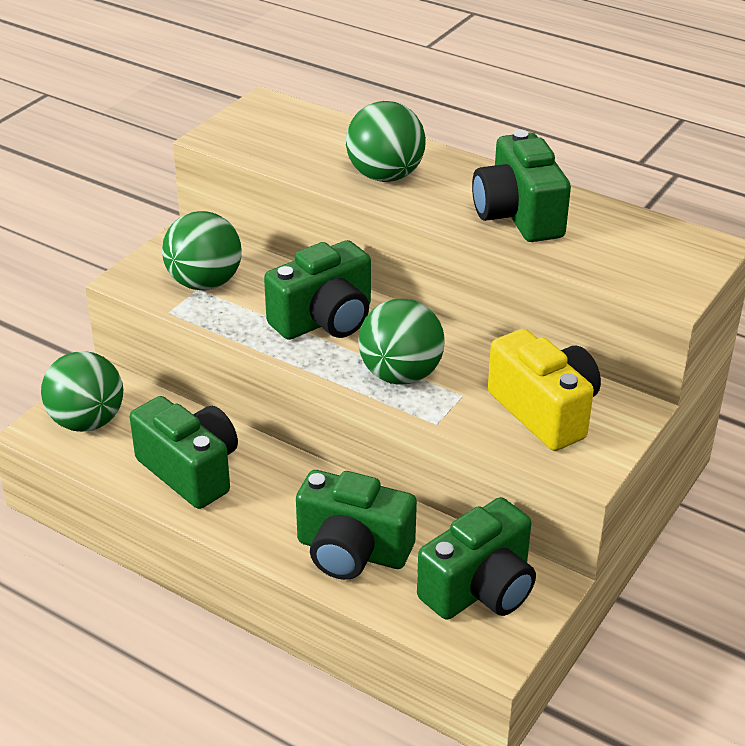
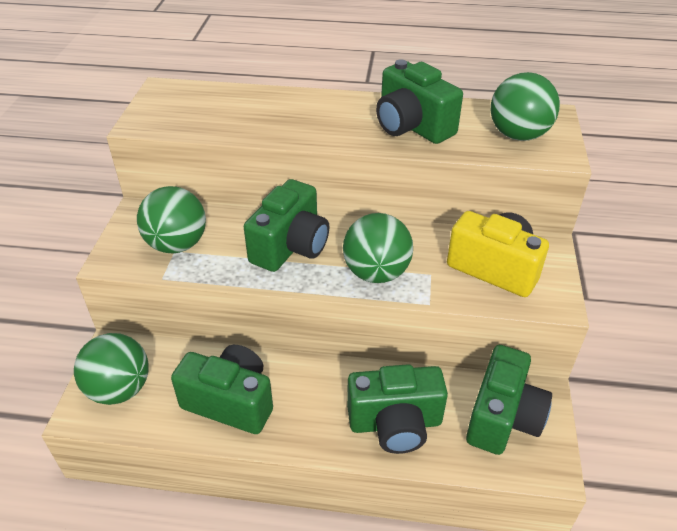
camera: 25 degrees left, 5 degrees up
(385, 176) = (295, 121): green ball -> green ball (518, 135)

